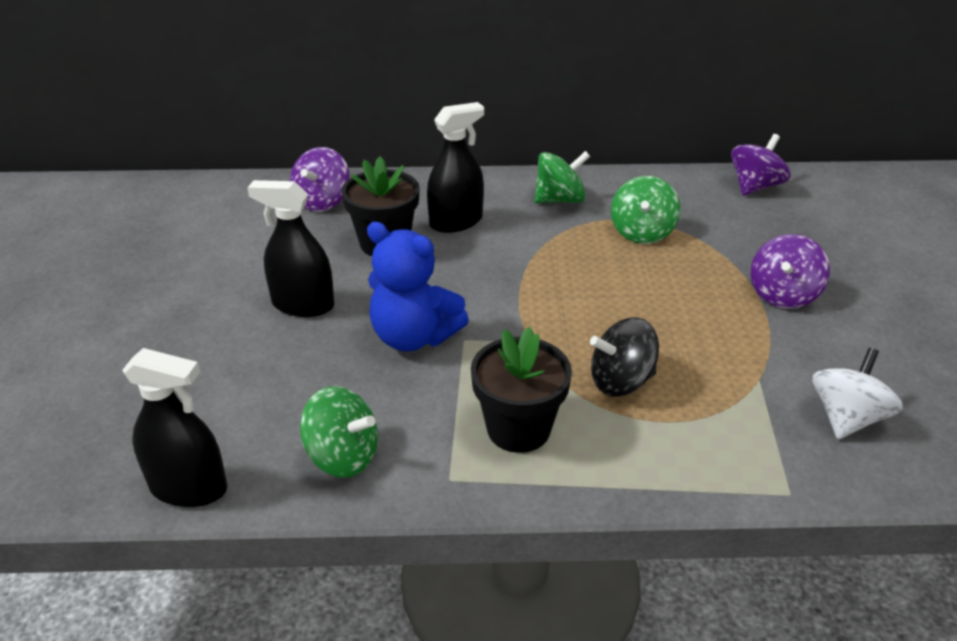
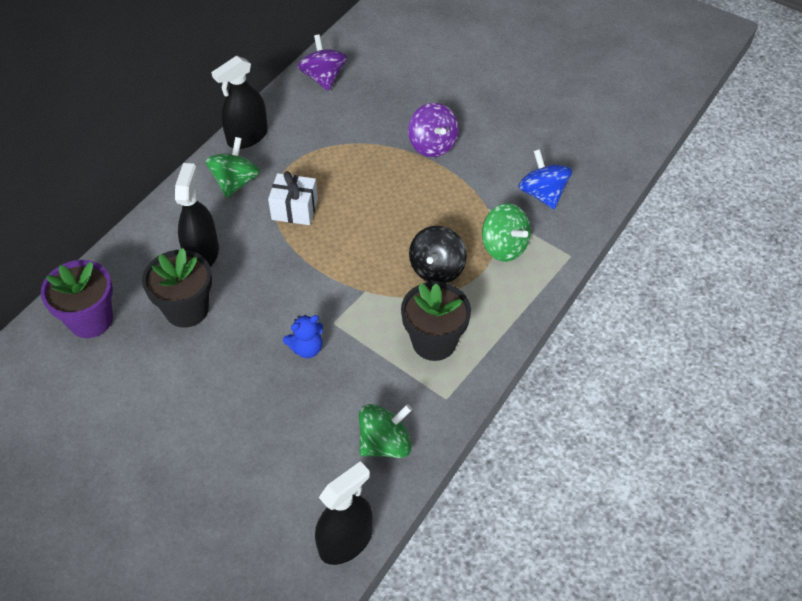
camera: 55 degrees left, 15 degrees up
(303, 305) = (213, 394): black spray bottle -> black spray bottle (247, 137)
(322, 201) = (90, 320): purple spinning top -> purple flower pot
(413, 337) = (306, 348): blue teddy bear -> blue teddy bear, size x0.53
(573, 247) = (295, 209): none -> white gift
(642, 232) = (314, 165): green spinning top -> green spinning top (504, 247)
(846, 418) = (542, 194): white spinning top -> blue spinning top

